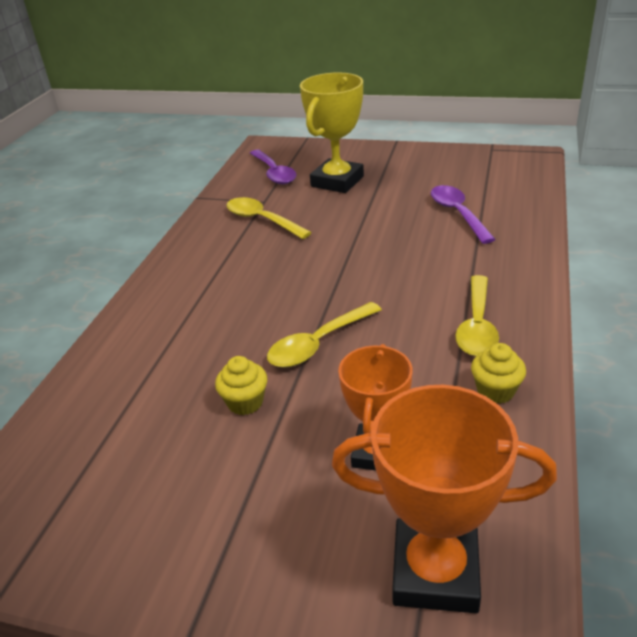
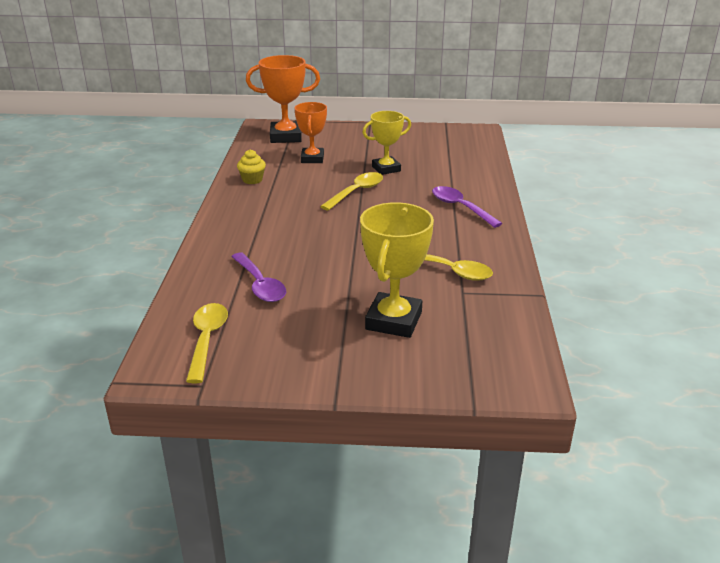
camera: 165 degrees right, 5 degrees down
(245, 402) = (386, 169): yellow cupcake -> yellow trophy
(274, 173) = (477, 331): purple spoon -> purple spoon (460, 207)
(477, 326) = (257, 205): yellow spoon -> yellow spoon (207, 340)

